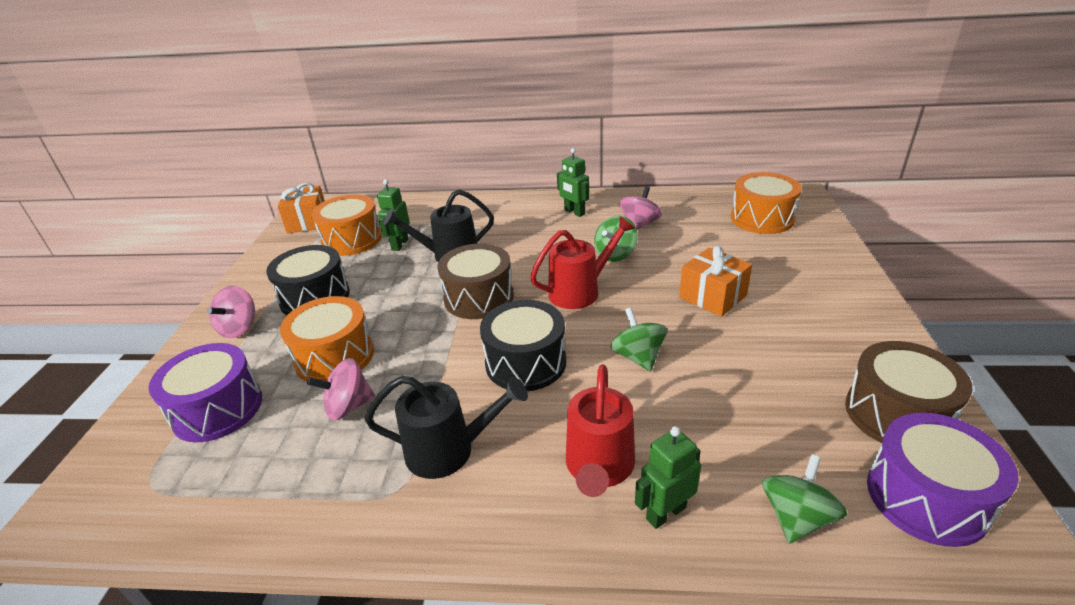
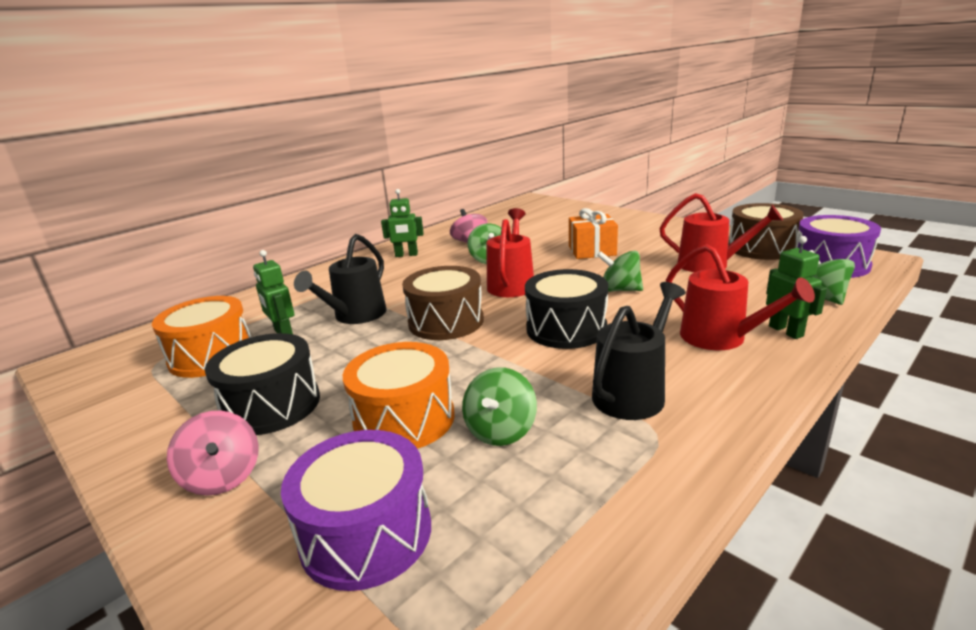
camera: 50 degrees left, 10 degrees down
(307, 222) = (104, 373): orange gift -> none
(348, 406) = (500, 431): pink spinning top -> green spinning top
(665, 513) = (786, 331): green robot -> green robot turned 150 degrees clockwise
(762, 218) = (536, 214): orange drum -> none
(782, 391) = (710, 265): none -> red watering can

